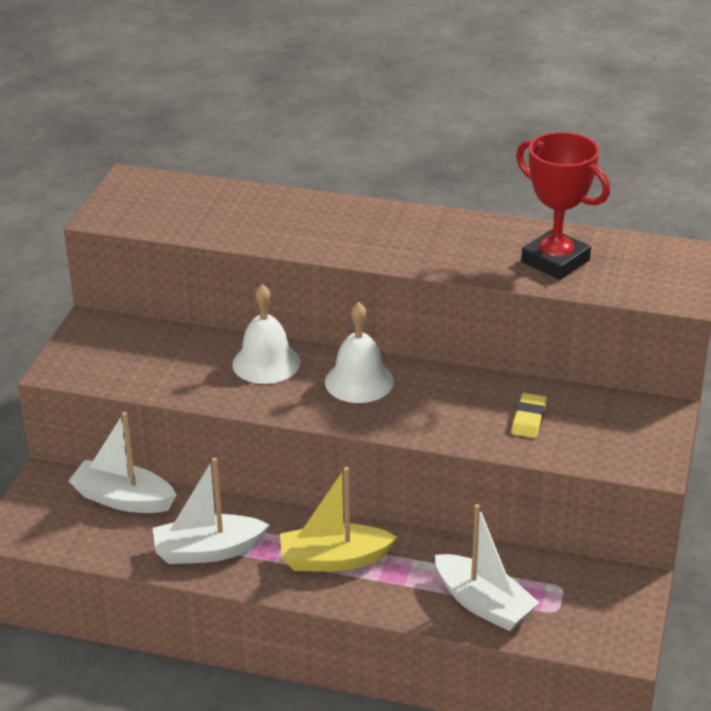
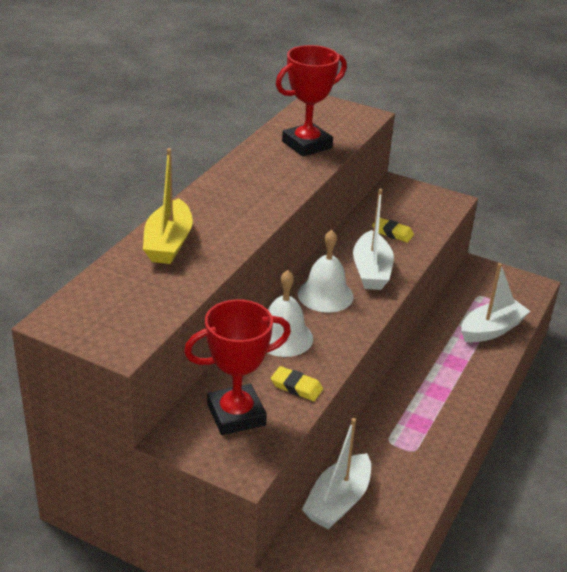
camera: 80 degrees left, 0 degrees up
(132, 352) = (236, 415): none -> red trophy
(185, 383) = (296, 387): none -> yellow eraser
(208, 551) = (416, 456): white boat -> white boat (371, 271)
(334, 560) = (438, 389): yellow boat -> yellow boat (168, 243)

